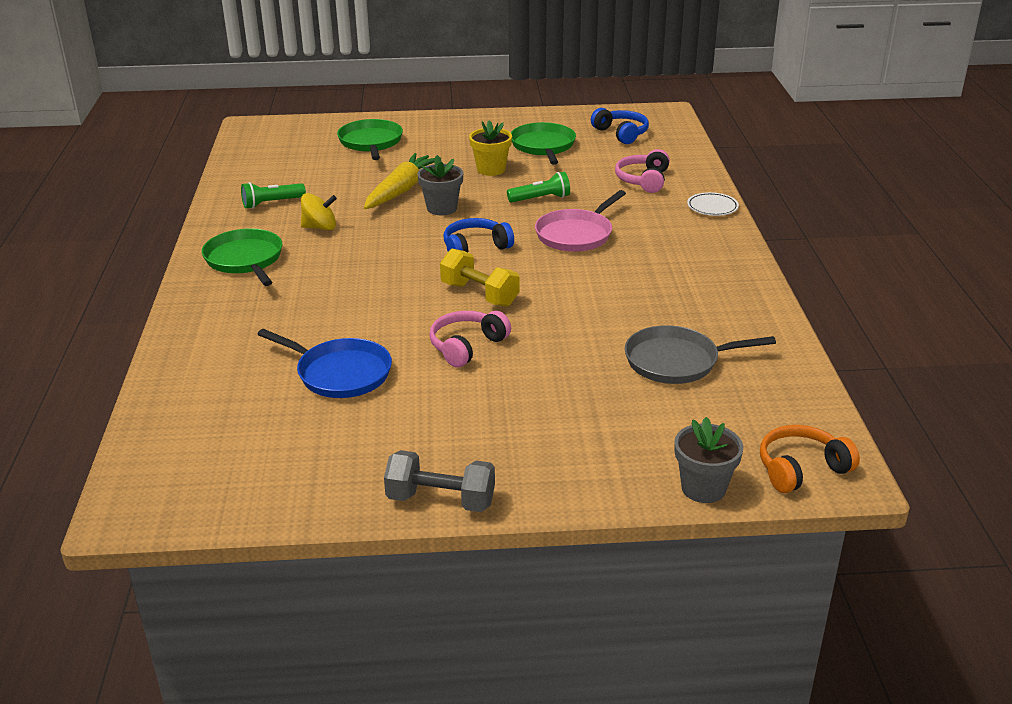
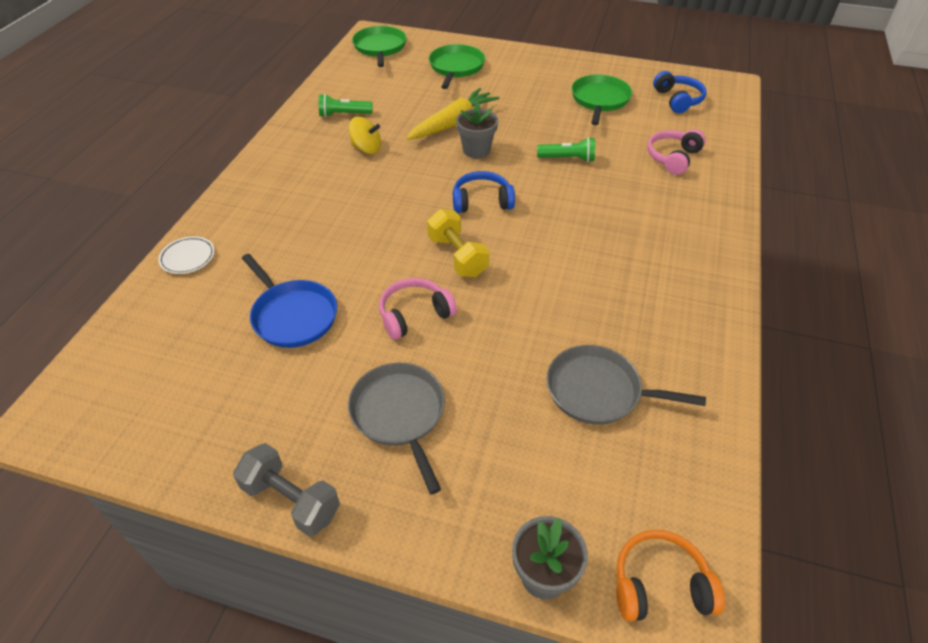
camera: 20 degrees right, 15 degrees up
(245, 260) = (290, 169): green pan -> green pan (380, 48)
(491, 169) = (540, 116): yellow flower pot -> none
(502, 419) = (399, 414): none -> grey pan
(576, 234) = (579, 207): pink pan -> none
(712, 207) = (725, 205): white plate -> white plate (188, 258)

